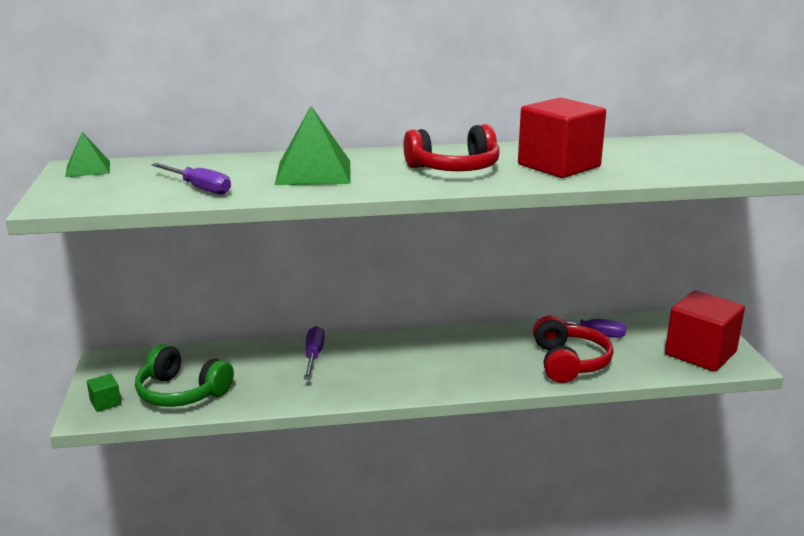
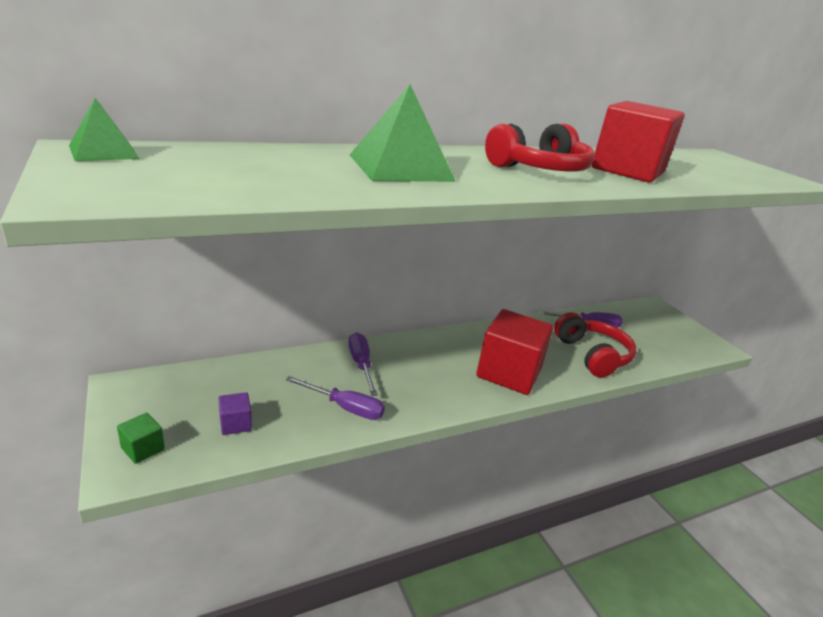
camera: 20 degrees left, 5 degrees up
(182, 392) = (235, 424): green headphones -> purple cube
(199, 188) = (280, 181): purple screwdriver -> purple screwdriver (345, 407)
(700, 353) = (681, 339): red cube -> red cube (509, 373)

